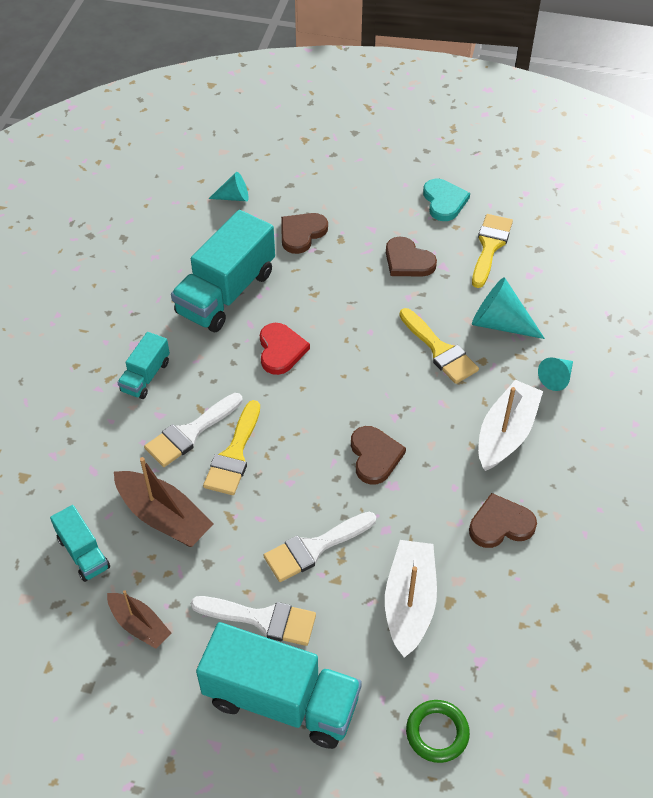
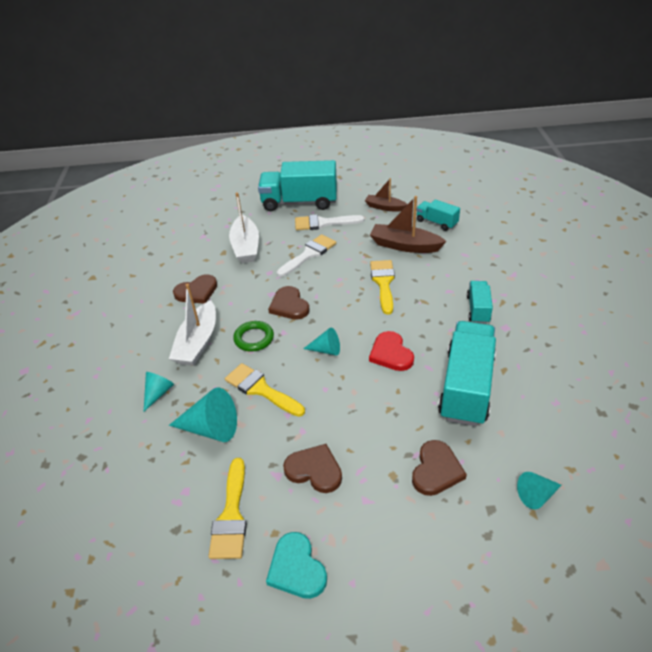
camera: 165 degrees right, 10 degrees down
(190, 433) = (420, 286): white brush -> none
(351, 376) = (326, 350): none -> turquoise cone
(437, 733) = (220, 210): green ring -> green ring (254, 338)

